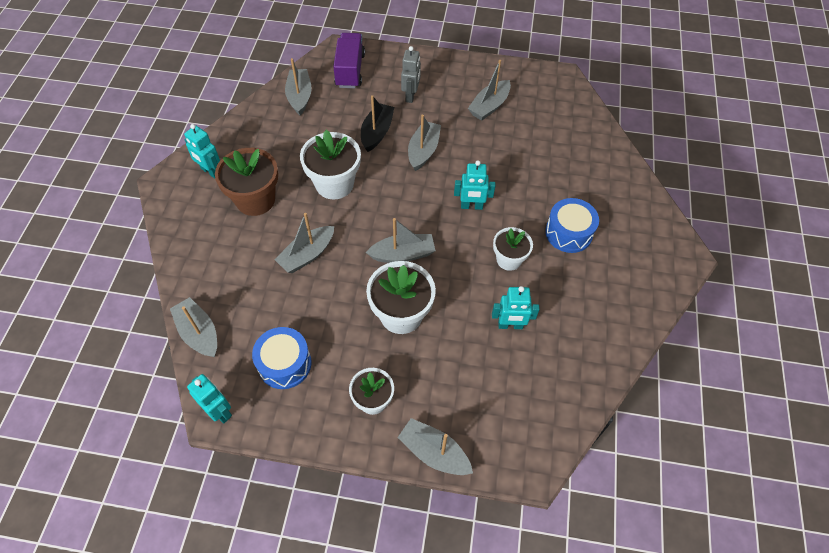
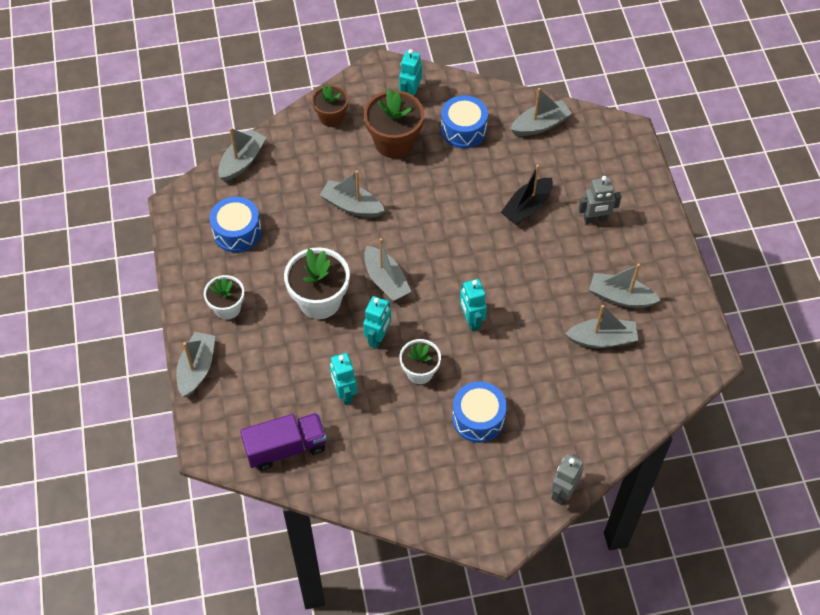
camera: 70 degrees right, 0 degrees up
(194, 239) = (331, 117): none -> brown flower pot
(219, 411) = (179, 205): turquoise robot -> turquoise robot (378, 338)
(273, 147) = (463, 130): none -> blue drum
(334, 184) = (442, 196): white flower pot -> none
(350, 70) = (601, 153): purple truck -> purple truck (286, 448)
(377, 132) = (527, 207): black boat -> black boat turned 135 degrees clockwise
(423, 151) = (523, 256): grey boat -> grey boat (602, 339)
(652, 200) = (563, 492): none -> grey robot

